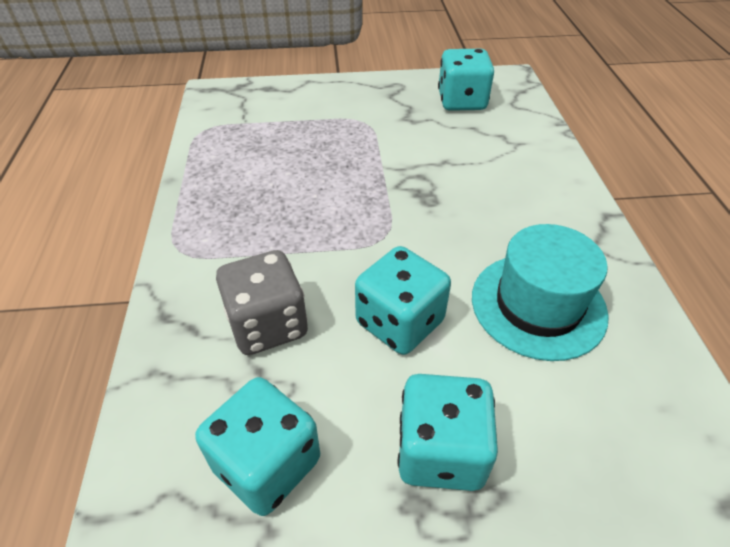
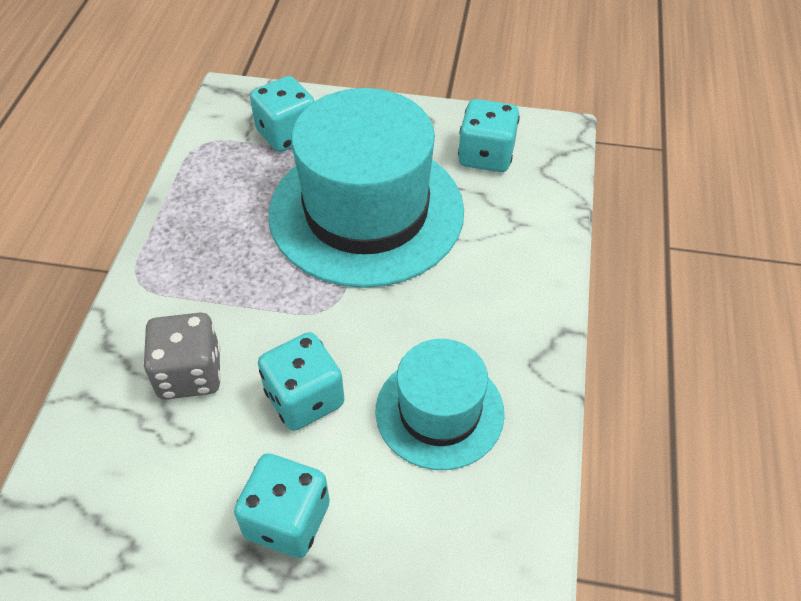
camera: 15 degrees right, 5 degrees up
(267, 464) = (147, 494): turquoise dice -> turquoise dice (287, 134)
(380, 156) = (366, 212): none -> turquoise hat

